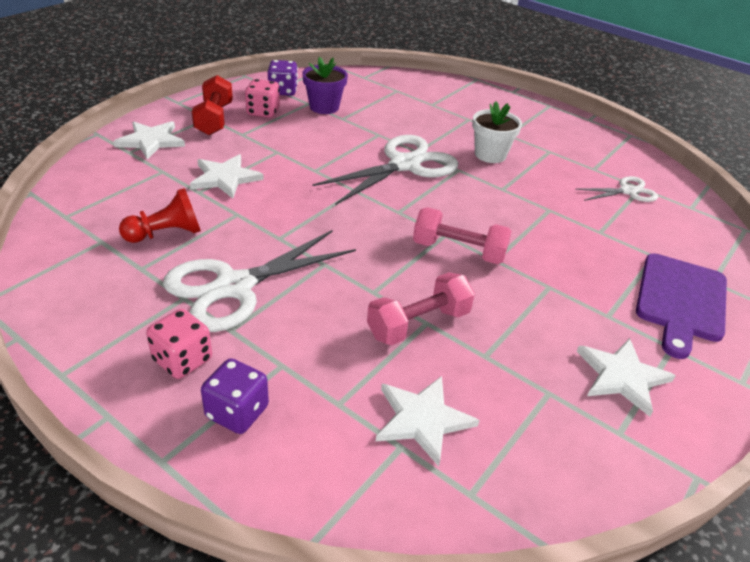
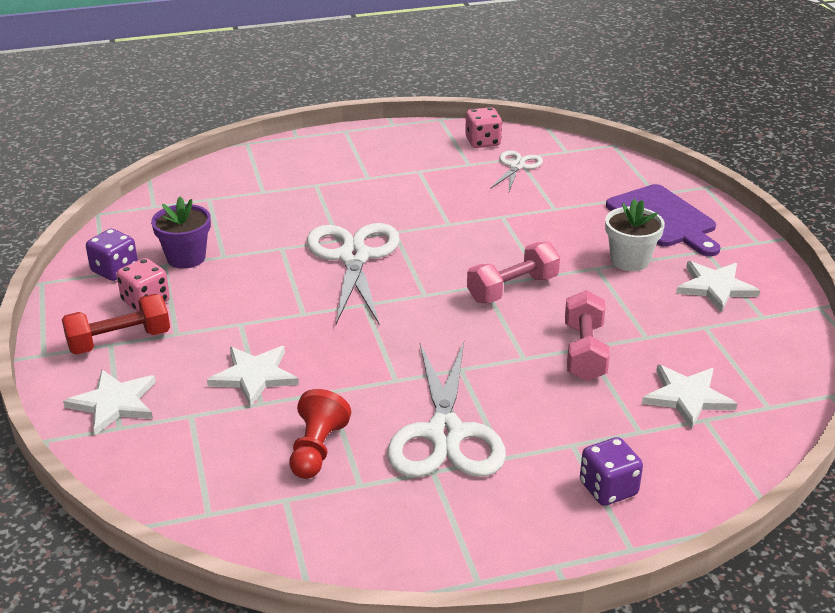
camera: 50 degrees left, 5 degrees down
(182, 360) = (520, 499): pink dice -> pink dice (482, 142)
(214, 119) = (119, 341): red dumbbell -> red dumbbell turned 60 degrees counterclockwise
(490, 155) = (390, 203): white flower pot -> white flower pot (630, 260)

